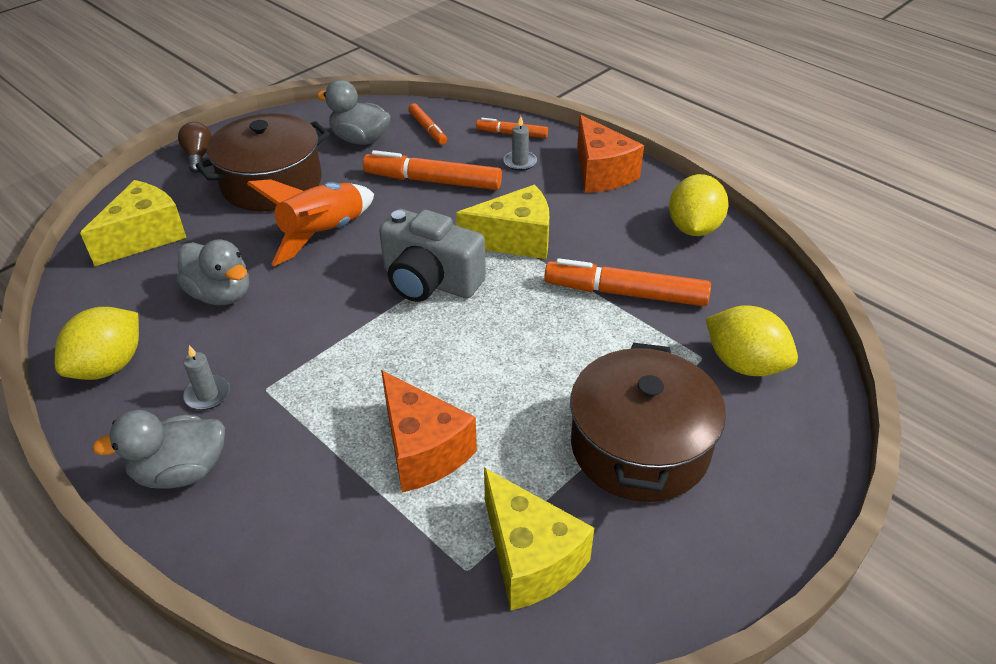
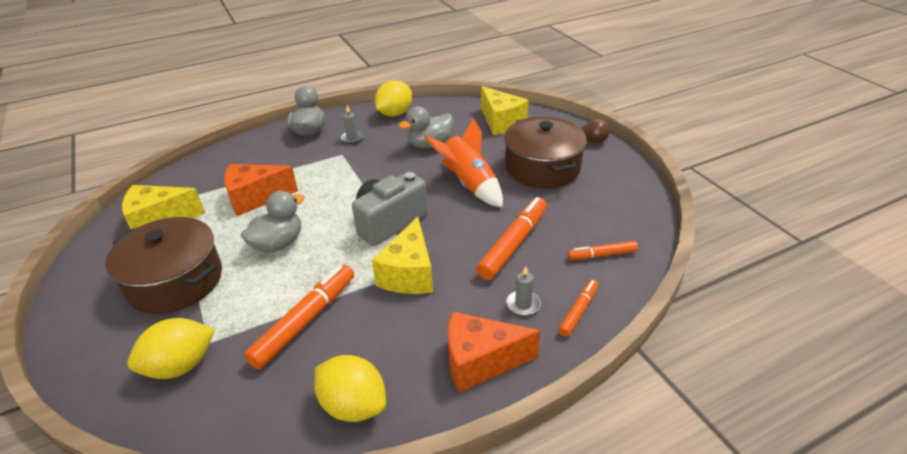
camera: 110 degrees right, 5 degrees down
(109, 366) = (395, 114): yellow lemon -> yellow lemon turned 75 degrees clockwise
(360, 139) = (593, 214): grey duck -> grey duck (278, 244)

